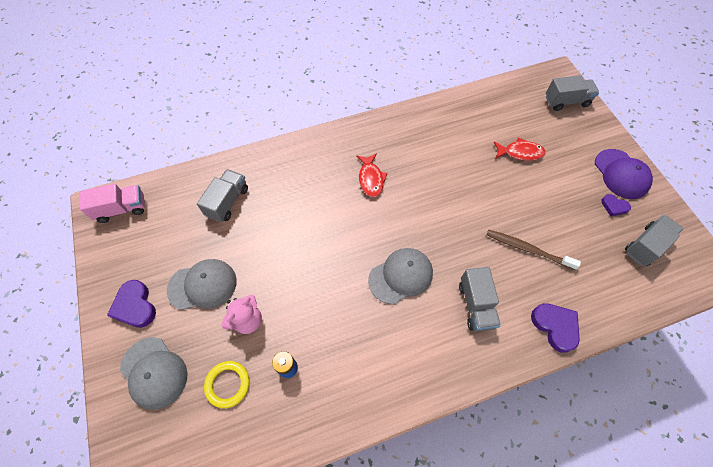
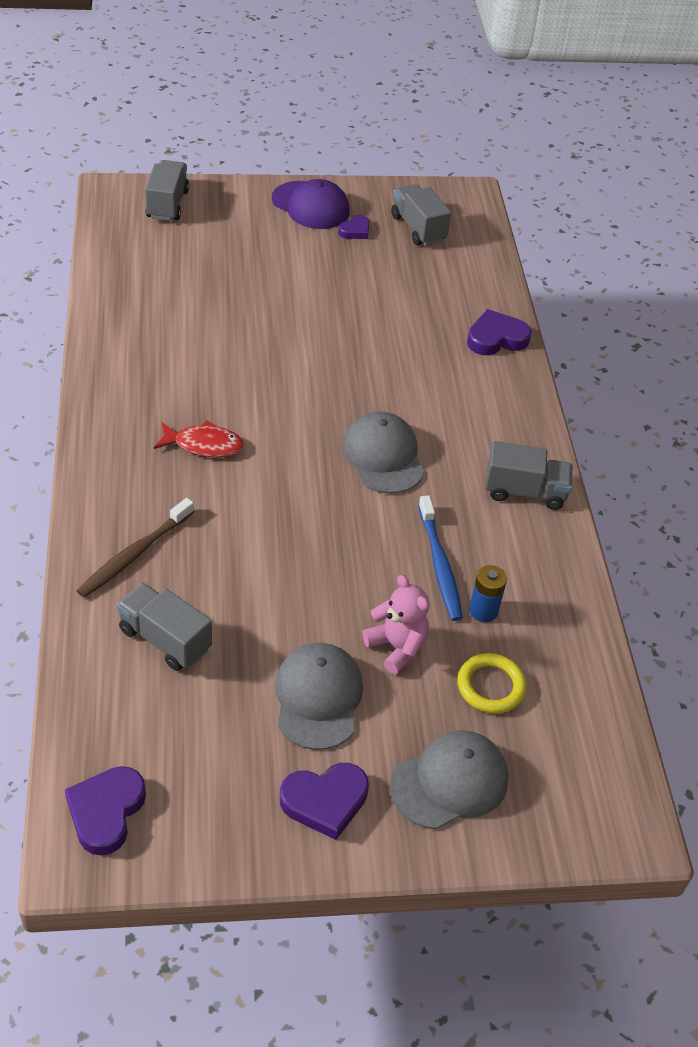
camera: 80 degrees left, 15 degrees down
(122, 209) = (106, 812): pink truck -> purple heart
(318, 332) = (440, 565): none -> blue toothbrush
(476, 305) = (448, 396): grey truck -> grey truck (524, 491)
(520, 153) = (233, 278): red fish -> none
(527, 249) = (386, 324): brown toothbrush -> brown toothbrush (134, 555)
(621, 174) = (310, 205): purple cap -> purple cap turned 45 degrees clockwise

